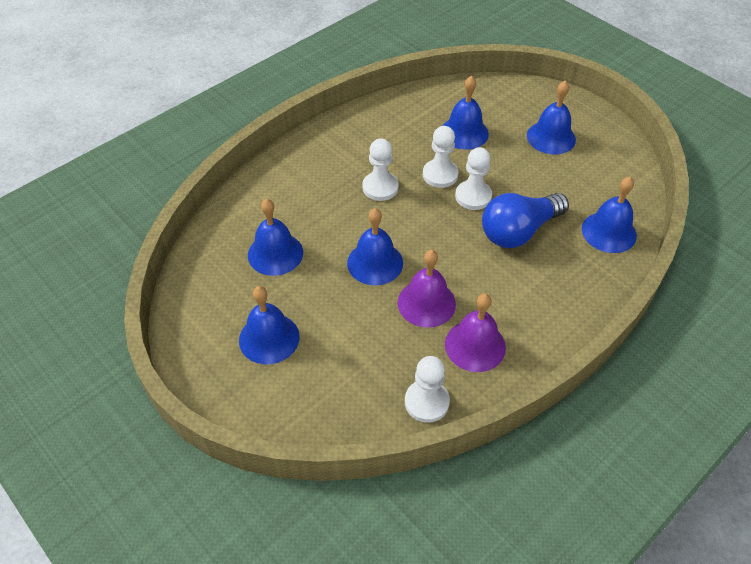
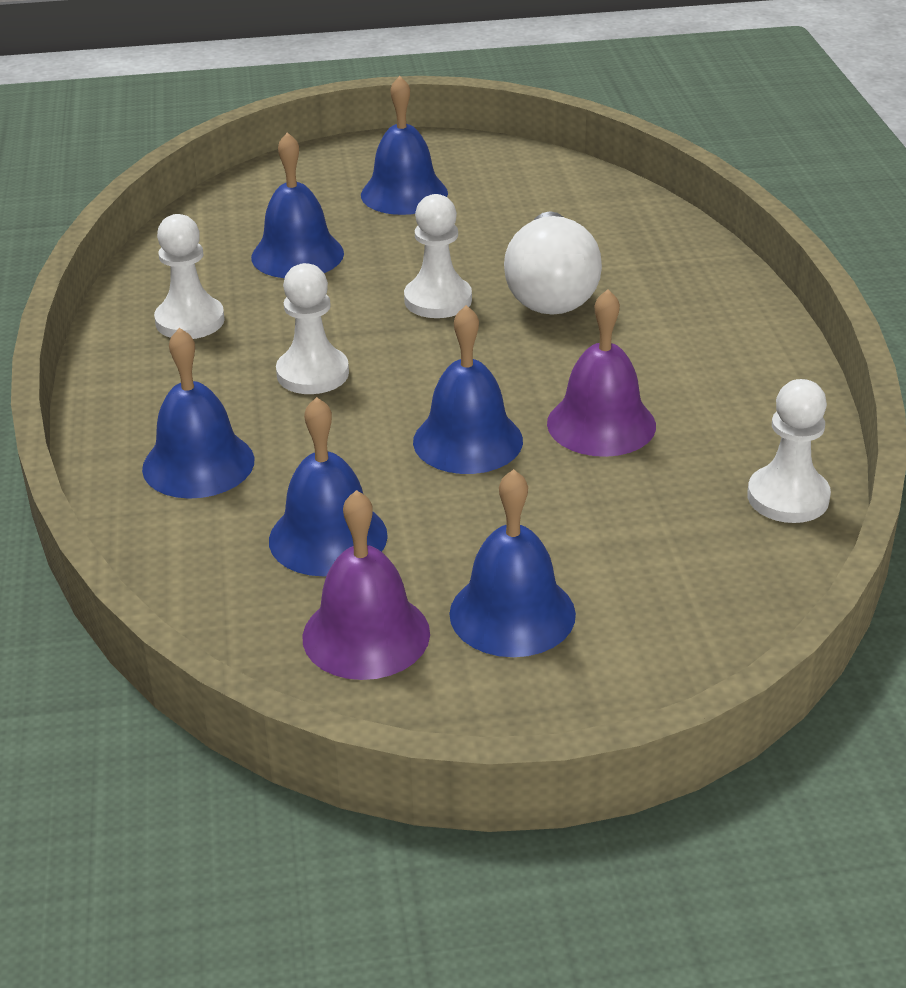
camera: 55 degrees left, 15 degrees down
(440, 175) = (357, 310): white pawn -> white pawn (190, 321)
(475, 345) = (723, 413): purple bell -> purple bell (366, 635)
(519, 231) = (551, 292): blue light bulb -> white light bulb
(609, 232) = (631, 227): blue bell -> blue bell (198, 464)

